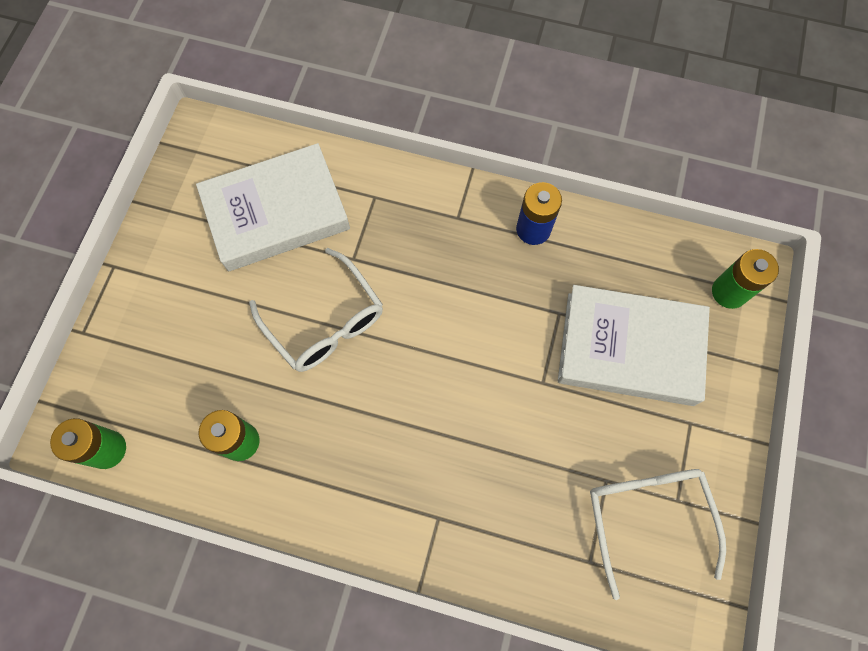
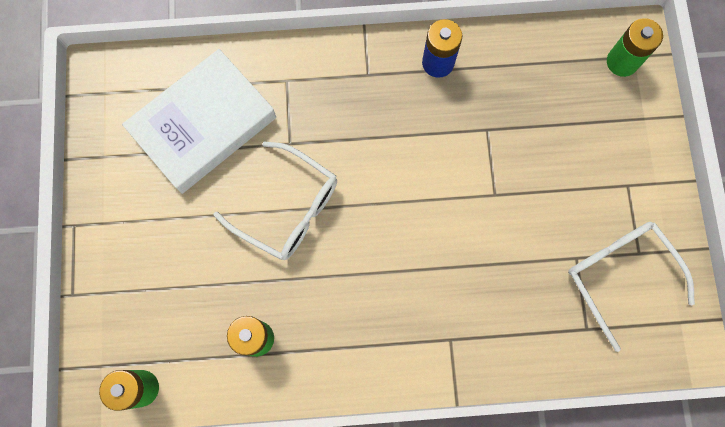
camera: 20 degrees left, 5 degrees up
(629, 348) = (556, 140): white book -> none

